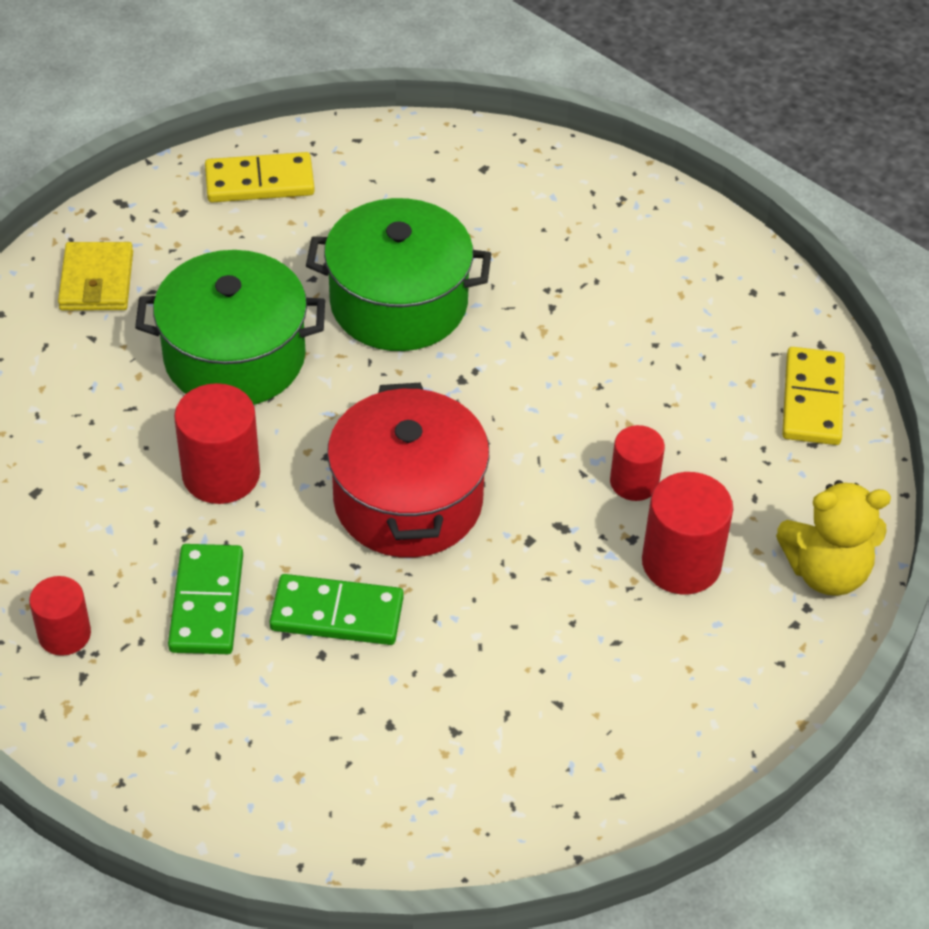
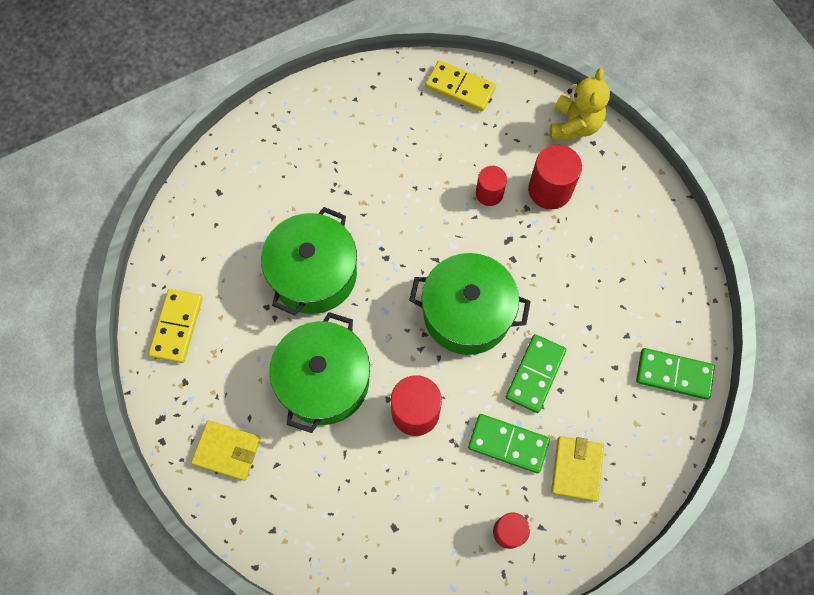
camera: 70 degrees left, 20 degrees up
(192, 704) = (576, 469): none -> yellow wallet
(408, 501) = (467, 313): red pot -> green pot
(408, 816) = (673, 374): none -> green domino

